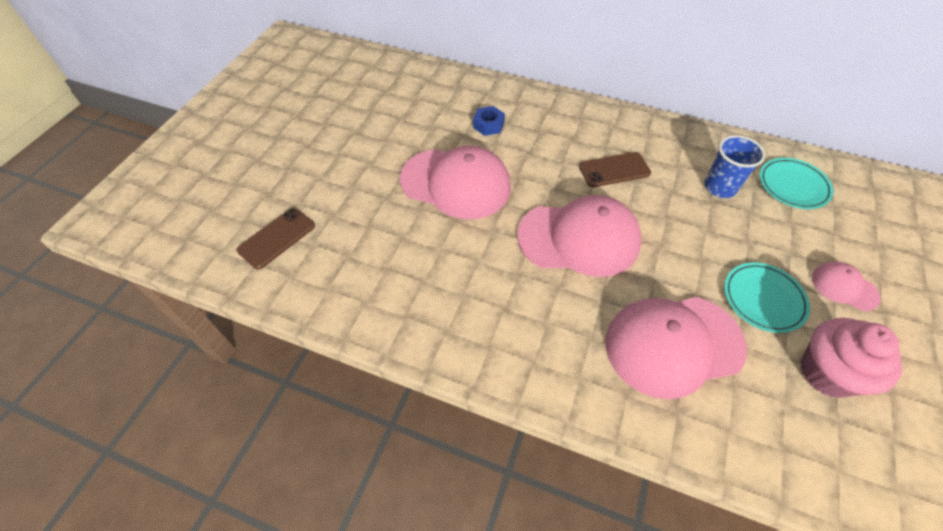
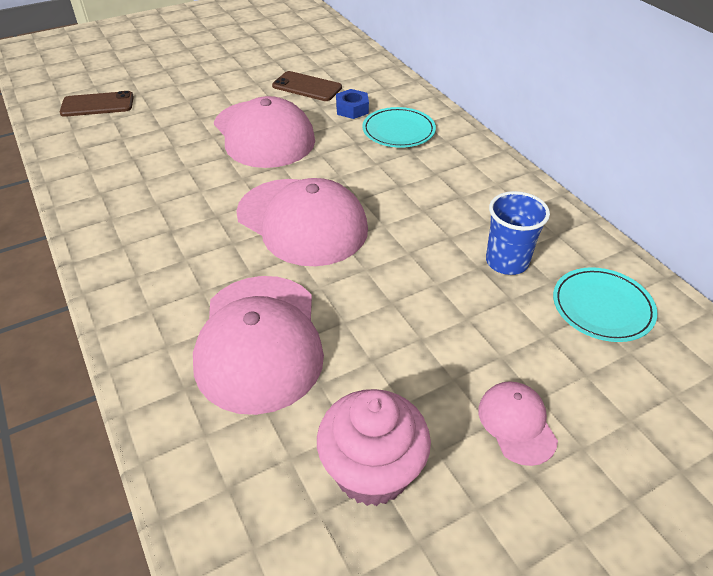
camera: 40 degrees right, 10 degrees down
(614, 170) = (415, 193): brown phone -> brown phone (307, 87)
(673, 344) = (259, 342): pink cap -> pink cap turned 120 degrees counterclockwise
(763, 299) = (404, 370): turquoise plate -> turquoise plate (398, 131)

